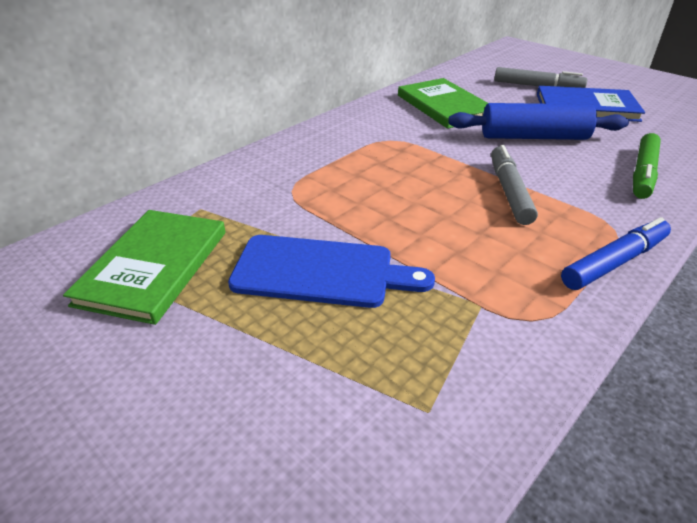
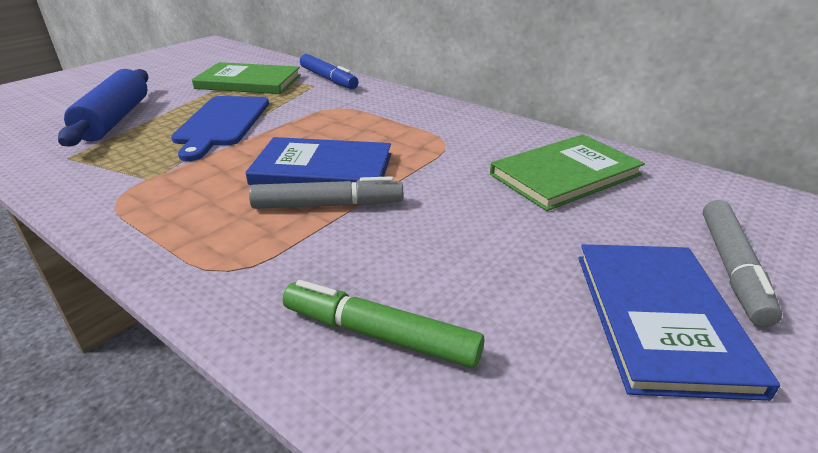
camera: 85 degrees right, 5 degrees down
(445, 195) = (323, 169): none -> blue book
(533, 137) = (487, 238): blue rolling pin -> blue rolling pin (115, 119)
(614, 262) = (167, 257): blue marker -> blue marker (328, 79)

